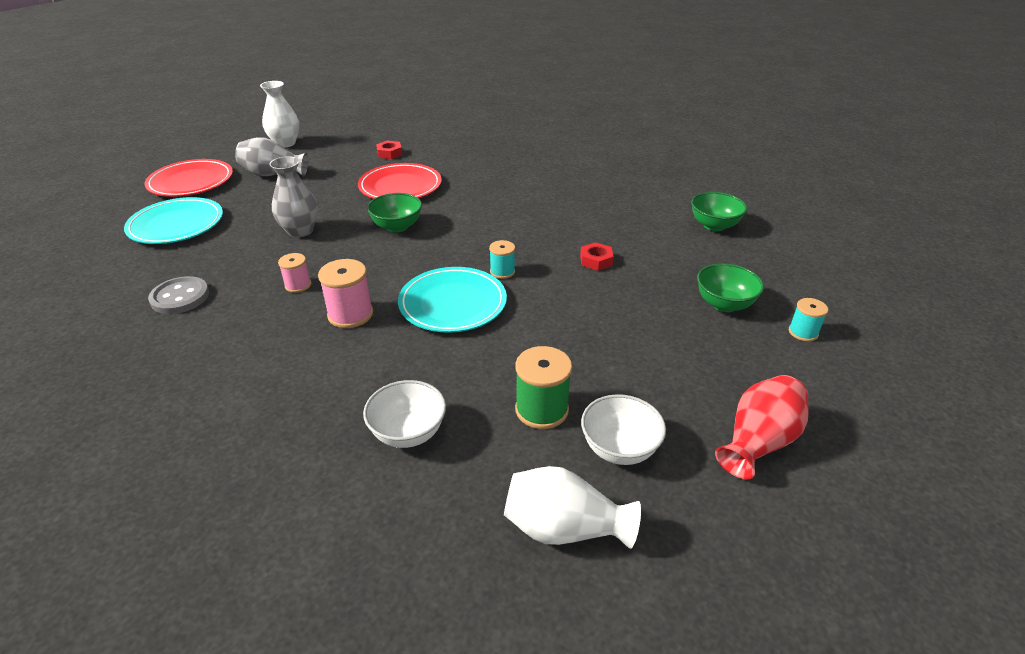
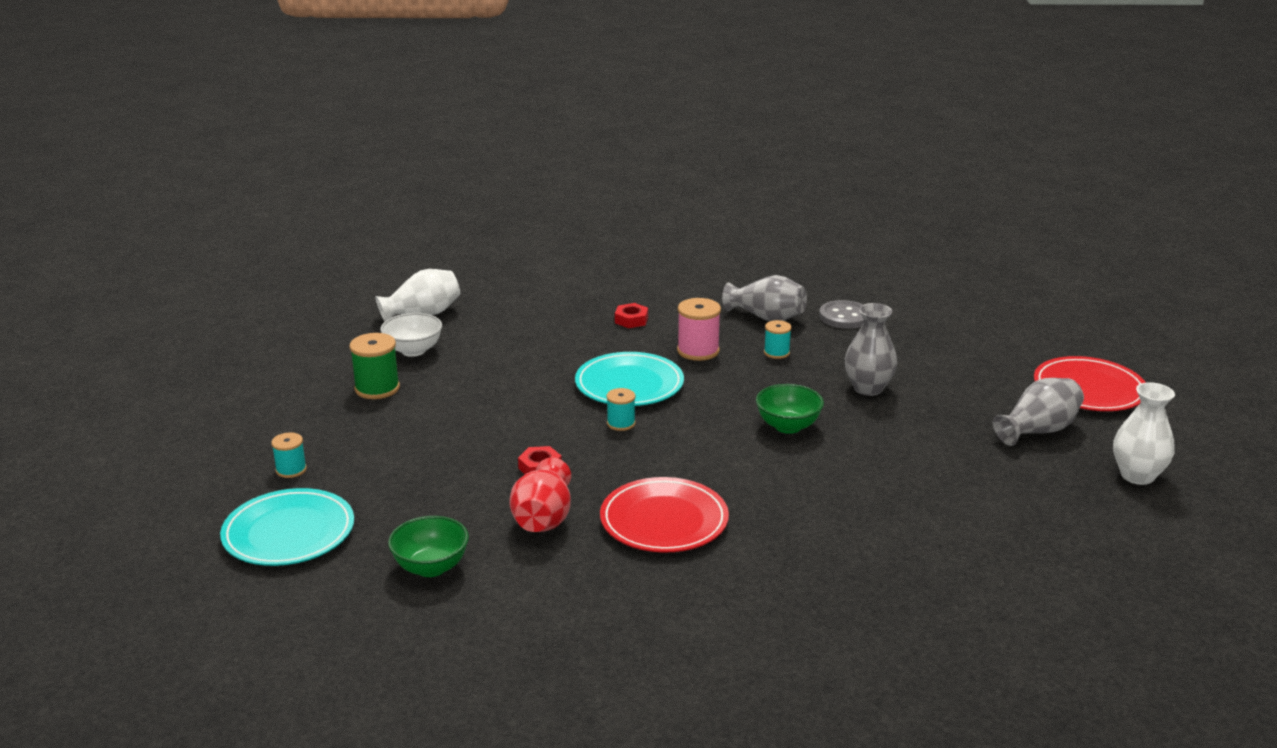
camera: 145 degrees right, 10 degrees down
(176, 225) = (984, 353): turquoise plate -> turquoise plate (289, 533)
(234, 326) = (766, 317): none -> grey vase
(298, 285) = (776, 353): pink spool -> turquoise spool
(389, 153) = (983, 516): red nut -> red nut (631, 320)
(400, 186) = (872, 472): red plate -> red plate (664, 520)
(408, 433) = (557, 315): white bowl -> none
(541, 409) = (483, 351): green spool -> green spool (377, 388)
(724, 304) = (378, 470): green bowl -> none
(758, 442) = (316, 383): red vase -> red vase (543, 519)

